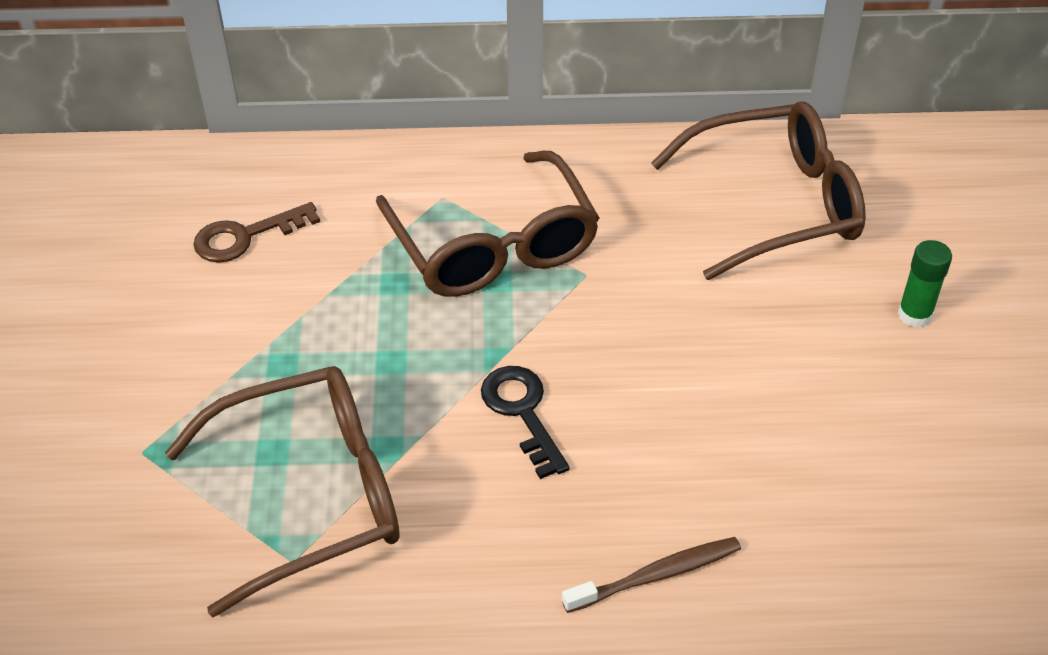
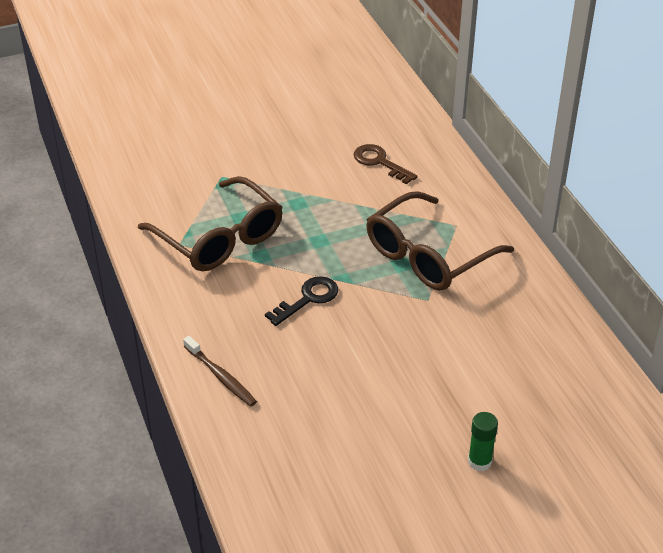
camera: 70 degrees right, 5 degrees down
(775, 204) = (544, 373): brown glasses -> none

